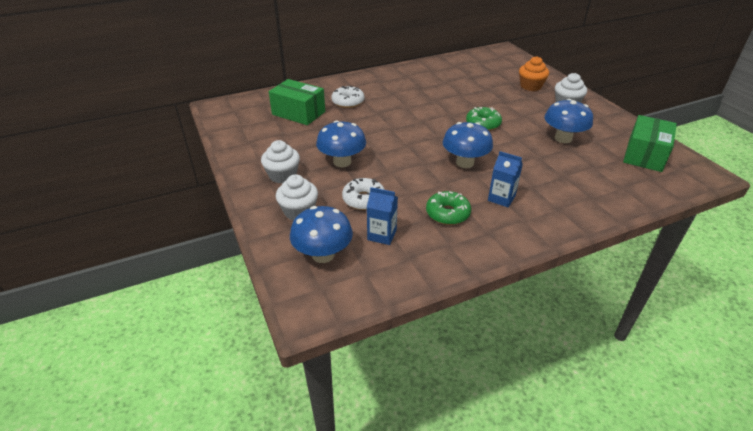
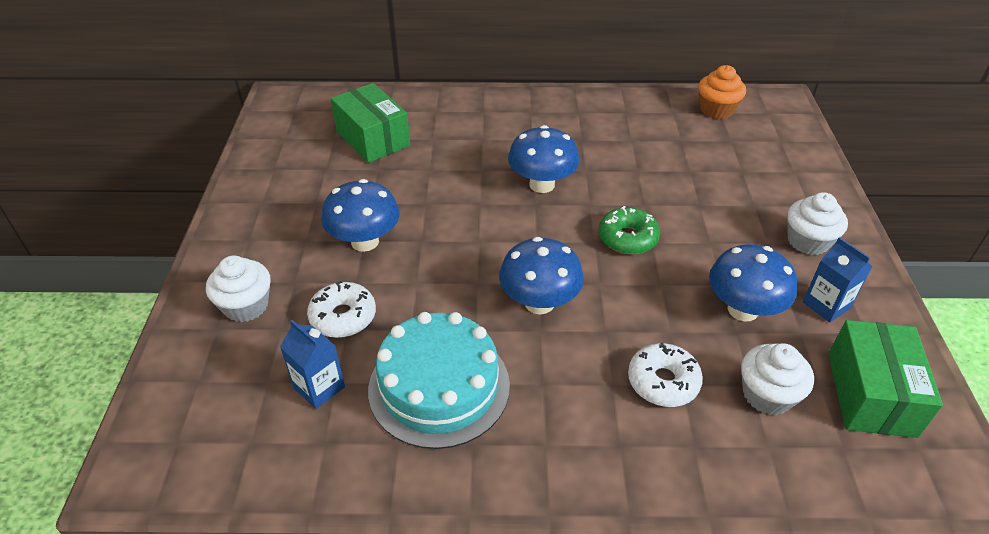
camera: 25 degrees right, 5 degrees up
(282, 175) = (272, 238): white cupcake -> white cupcake (767, 394)
(323, 255) = (220, 389): blue mushroom -> blue mushroom (542, 184)
(348, 102) = (455, 138): white donut -> white donut (663, 382)
(447, 213) = (439, 386): green donut -> turquoise cake
(501, 198) = (543, 389): blue carton -> blue carton (826, 305)
(530, 86) = (771, 187): orange cupcake -> orange cupcake (716, 110)
(644, 155) = (870, 394): green box -> green box turned 45 degrees counterclockwise

